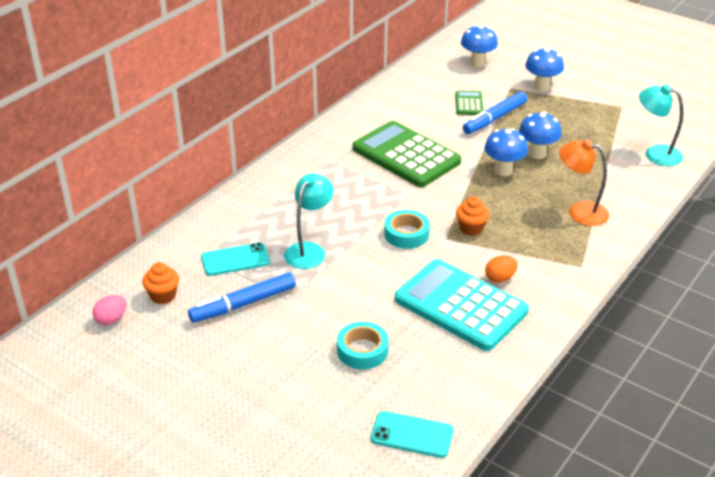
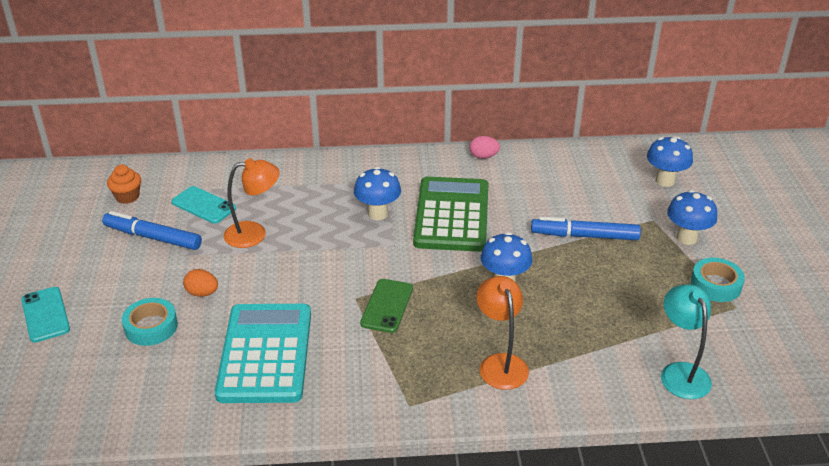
camera: 50 degrees right, 0 degrees up
(111, 319) = (80, 190): pink egg -> pink egg (483, 156)
(309, 250) = (254, 233): turquoise lamp -> orange lamp
(406, 234) = (335, 273): turquoise tape -> turquoise tape (716, 285)
(412, 435) = (66, 408): turquoise phone -> turquoise phone (45, 314)
(469, 104) = (586, 209): green calculator -> none
(471, 228) = (387, 306): orange cupcake -> green phone
(500, 278) = (331, 359): orange egg -> orange egg (202, 293)
(537, 154) = (562, 290): blue mushroom -> blue mushroom (378, 214)

